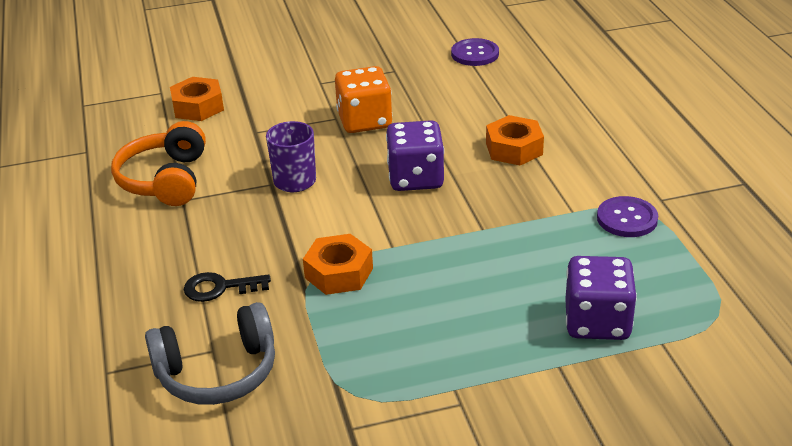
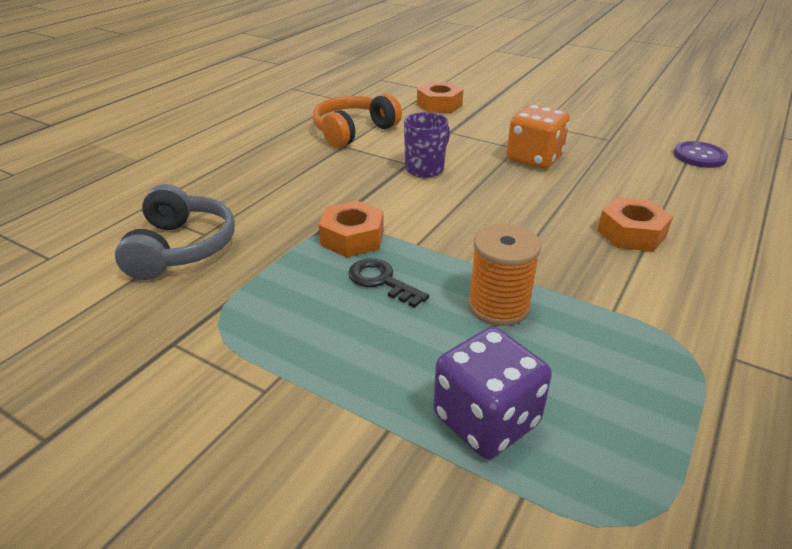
camera: 45 degrees right, 0 degrees up
(218, 372) = (181, 248): grey headphones -> grey headphones turned 120 degrees counterclockwise
(220, 288) = (273, 202): black key -> black key (381, 281)
(415, 178) = (511, 211): purple dice -> none
(509, 253) = (498, 306): none -> orange spool
(627, 219) = (664, 351): purple button -> none

